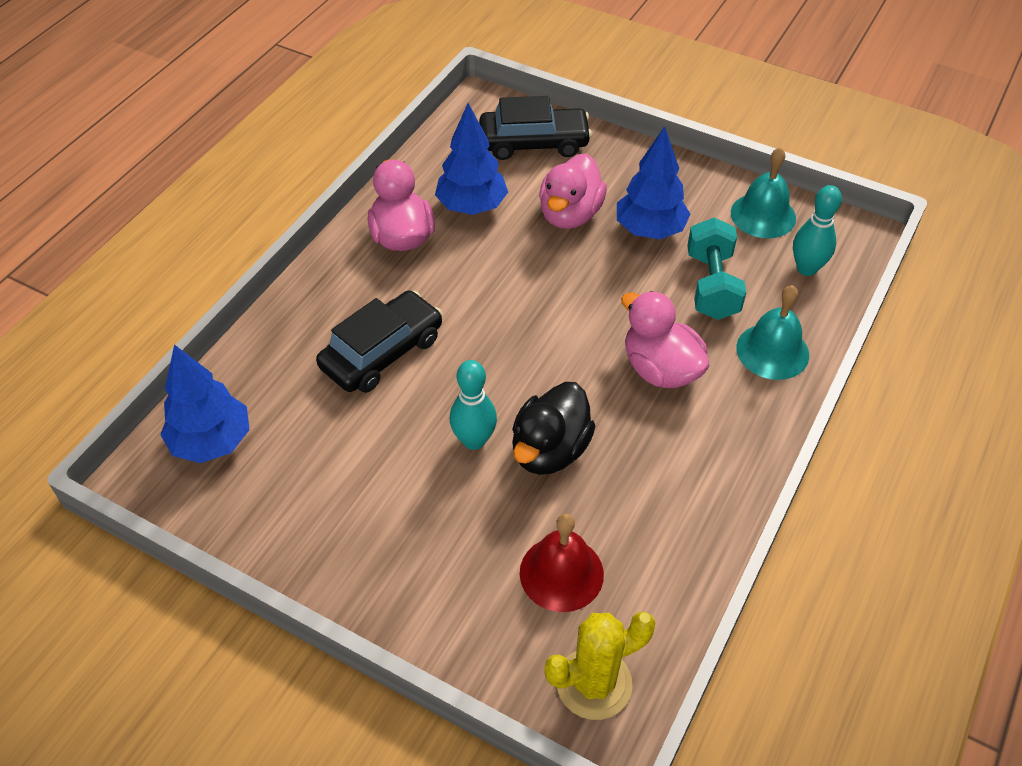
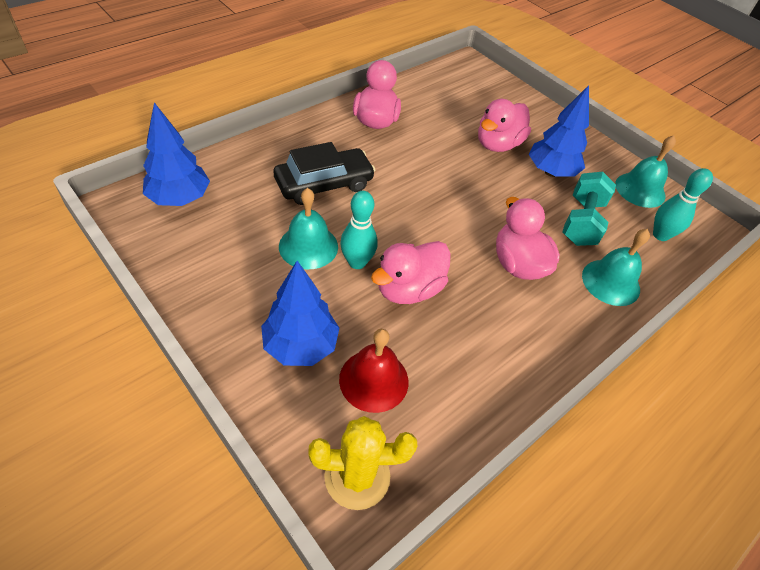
camera: 15 degrees right, 0 degrees up
(406, 442) = (308, 246): none -> turquoise bell
(472, 206) = (432, 118): blue tree -> blue tree (301, 346)
(534, 143) = (493, 95): black car -> none
(550, 450) = (408, 289): black duck -> pink duck

